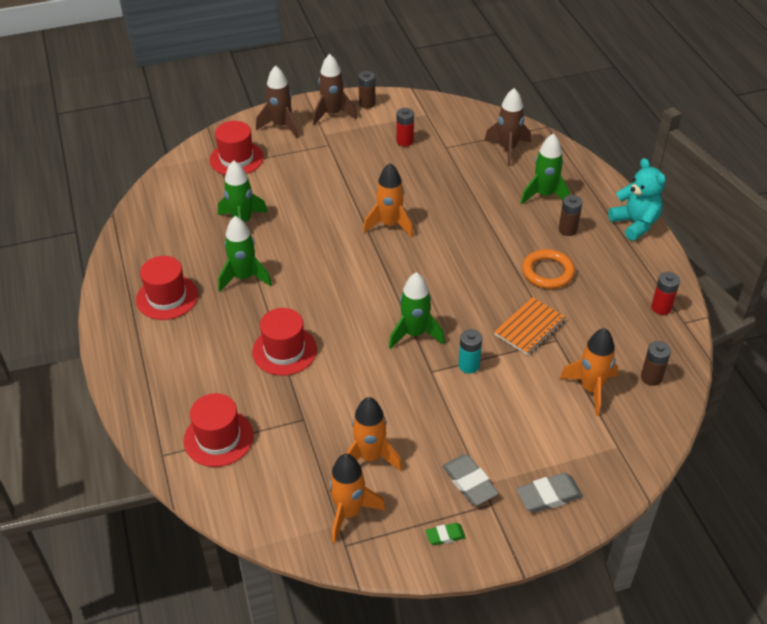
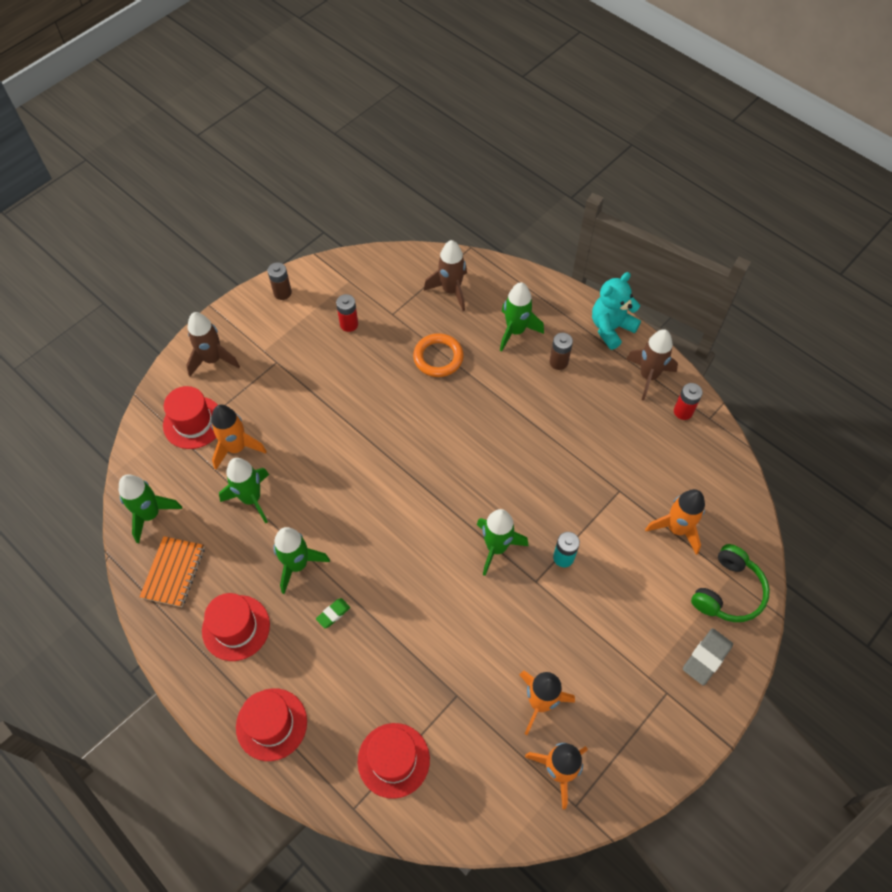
camera: 30 degrees left, 15 degrees up
(161, 202) = (150, 514): none -> green rocket
(284, 350) = (391, 629): red hat -> red hat (271, 724)
(332, 114) = (256, 321): brown rocket -> brown rocket (648, 376)
(390, 224) = (397, 432): orange rocket -> orange rocket (236, 448)
(445, 535) = (650, 746): green eraser -> green eraser (333, 614)
(469, 482) = (637, 681): grey eraser -> none
(530, 328) = (590, 489): orange notebook -> orange notebook (173, 572)
(547, 272) = (569, 419): orange ring -> orange ring (438, 357)
(607, 456) = (728, 591): none -> green headphones
(635, 224) = (611, 328): turquoise teddy bear -> turquoise teddy bear turned 75 degrees counterclockwise
(651, 377) = (716, 490): brown battery -> none

